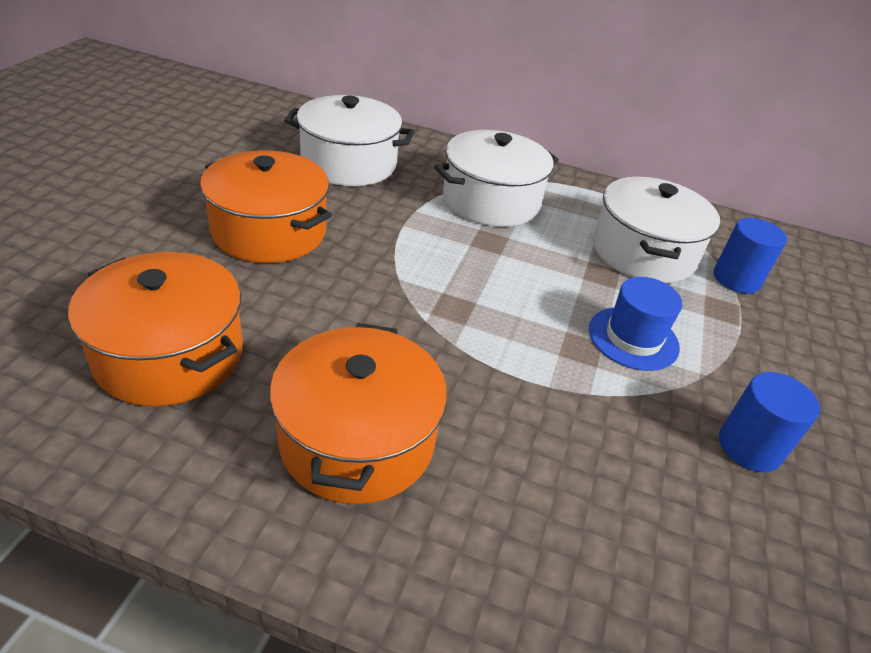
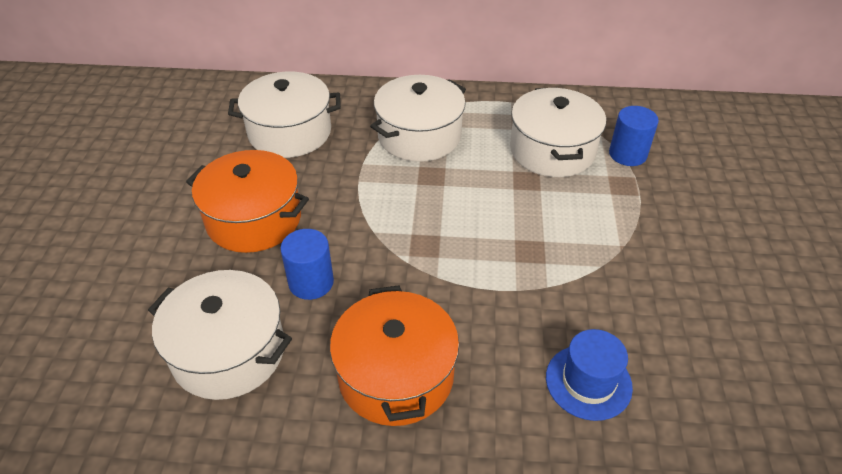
camera: 10 degrees left, 5 degrees up
(169, 355) = (229, 352): orange pot -> white pot
(633, 338) = (565, 230): blue hat -> blue hat (588, 382)
(749, 447) = (667, 294): blue cylinder -> blue cylinder (311, 282)

